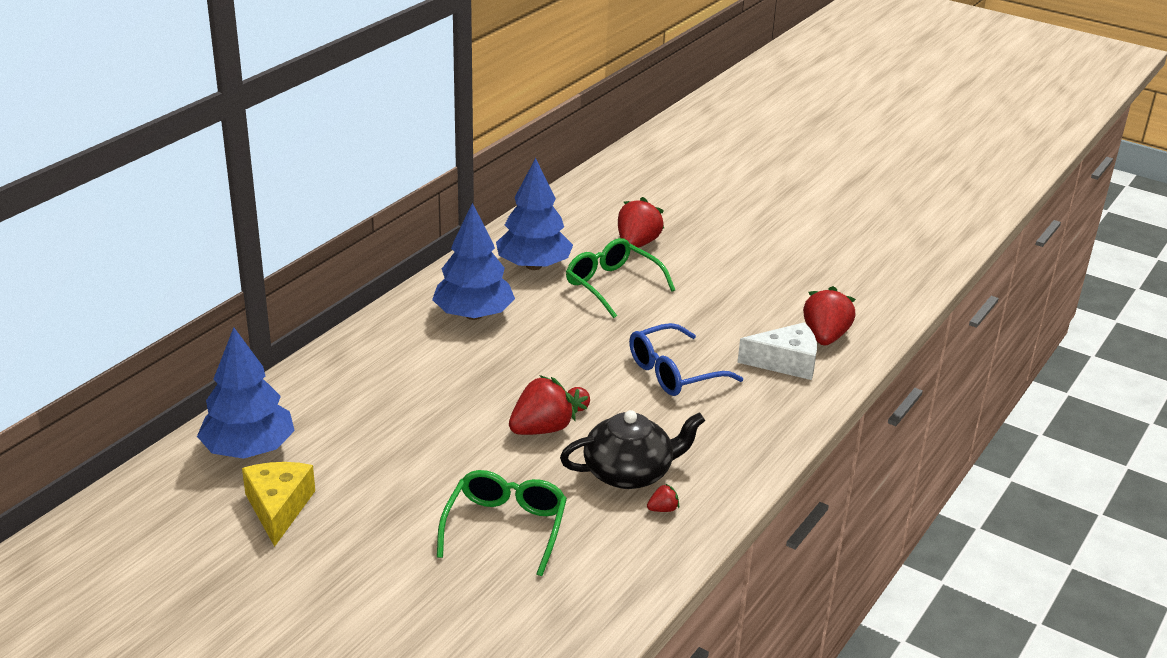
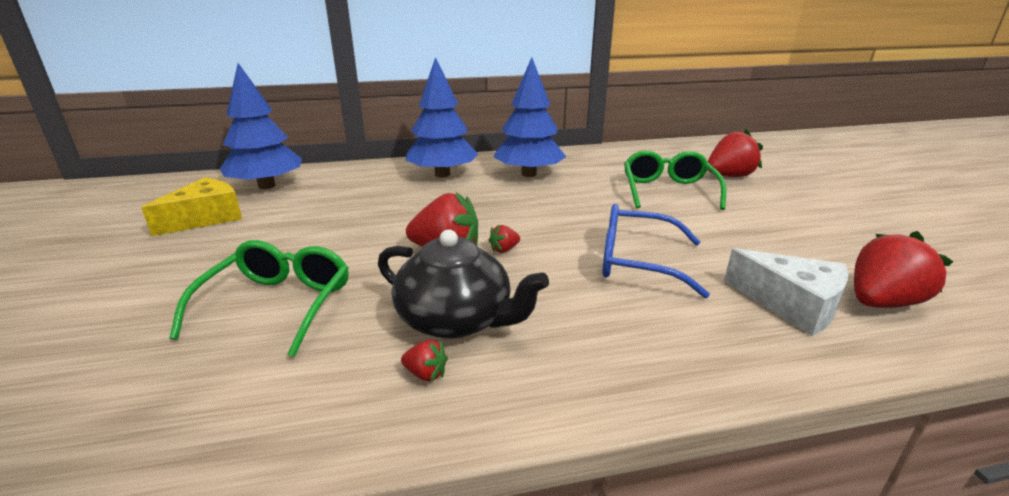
camera: 45 degrees right, 5 degrees down
(505, 527) = (278, 304): green glasses -> green glasses turned 45 degrees counterclockwise
(533, 266) = (619, 165): blue tree -> blue tree (442, 174)

